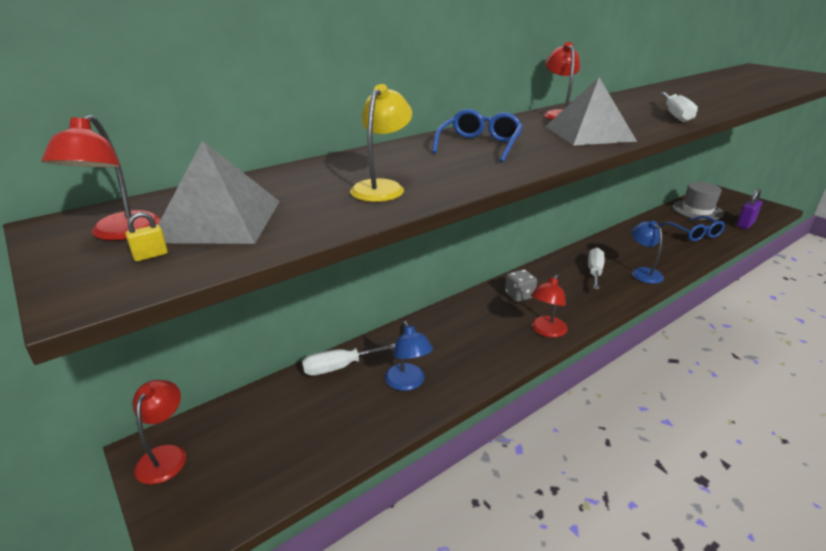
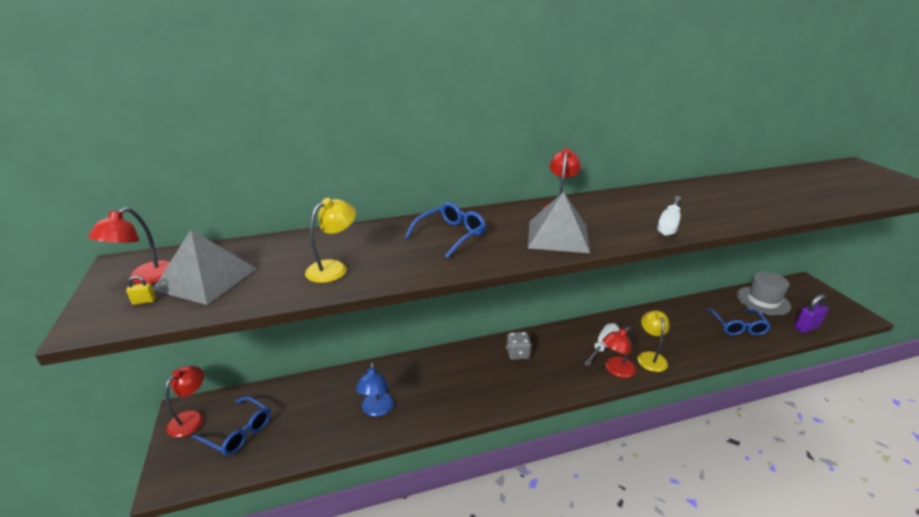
camera: 20 degrees right, 0 degrees up
(247, 453) = (239, 432): none -> blue glasses
(339, 367) = (337, 382): white screwdriver -> none
(546, 331) = (517, 393): red lamp -> red lamp (616, 370)
(642, 272) = (650, 357): blue lamp -> yellow lamp

